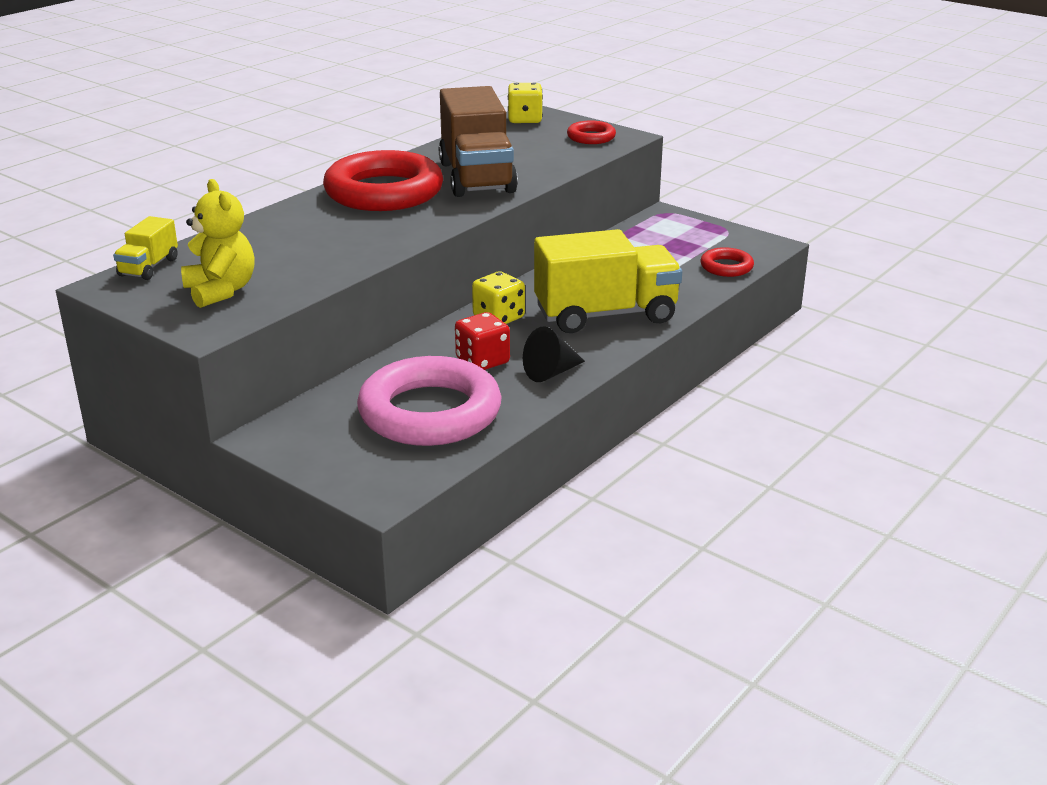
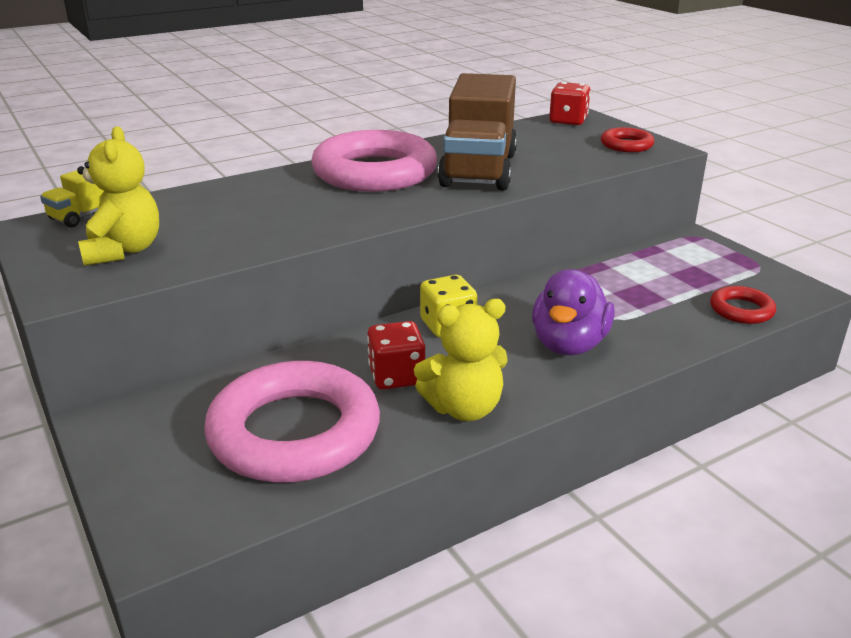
camera: 20 degrees right, 0 degrees up
(384, 192) = (374, 172): red ring -> pink ring
(525, 119) = (568, 121): yellow dice -> red dice
(551, 372) = (464, 408): black cone -> yellow teddy bear
(605, 315) = (569, 344): yellow truck -> purple duck

